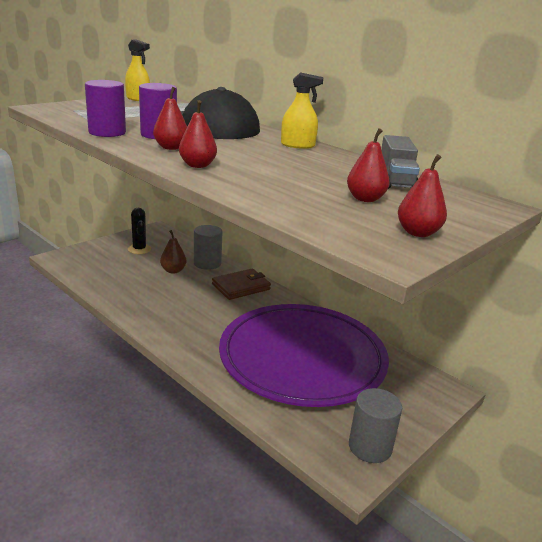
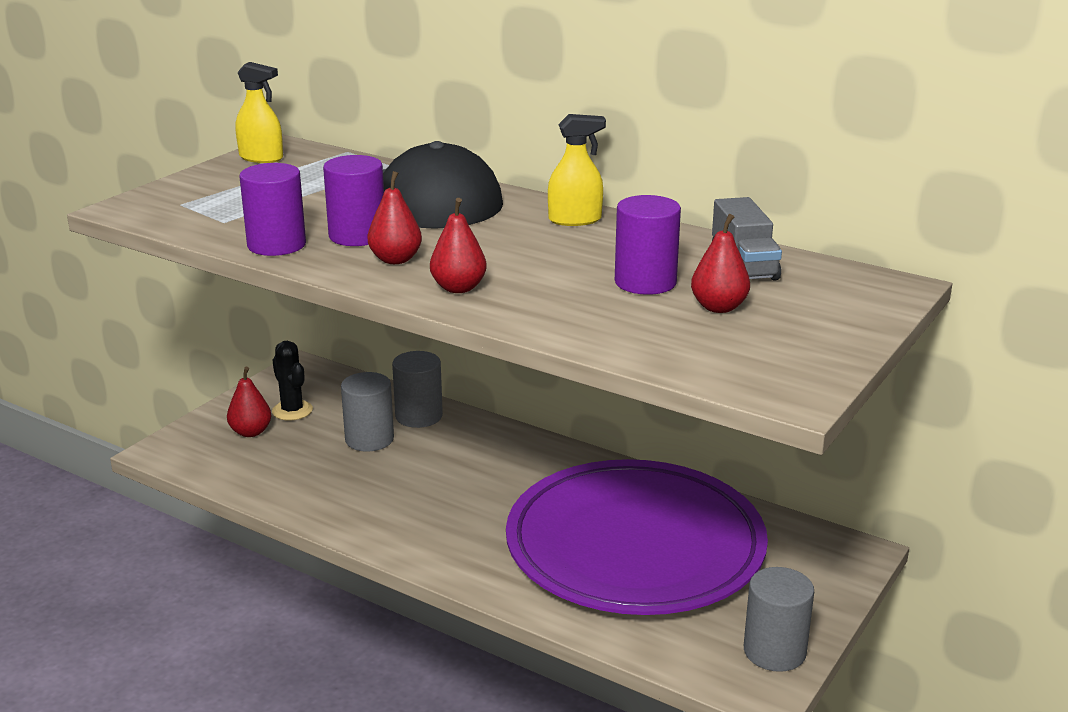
camera: 10 degrees left, 0 degrees up
(173, 270) = (369, 439): brown pear -> grey cylinder
(241, 287) = (492, 447): brown wallet -> none
(322, 179) = (645, 282): none -> purple cylinder
(418, 233) = (808, 352): red pear -> red pear (251, 432)

